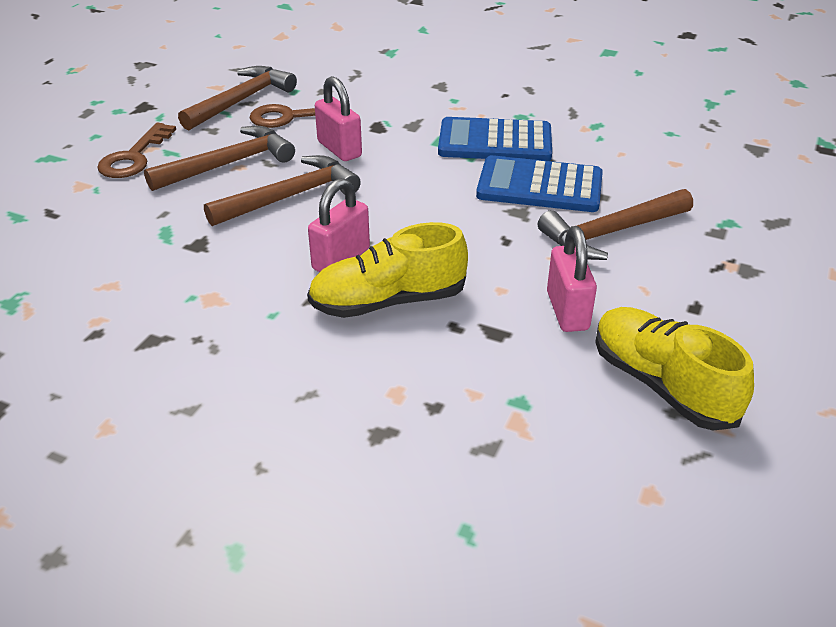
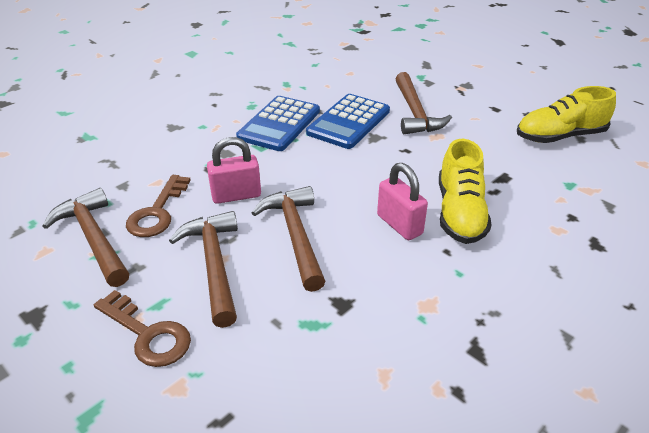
camera: 70 degrees left, 0 degrees up
(567, 311) = (489, 147): pink padlock -> none

